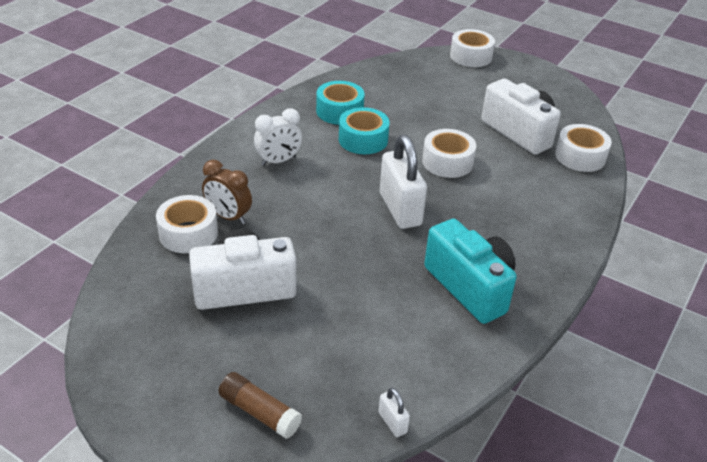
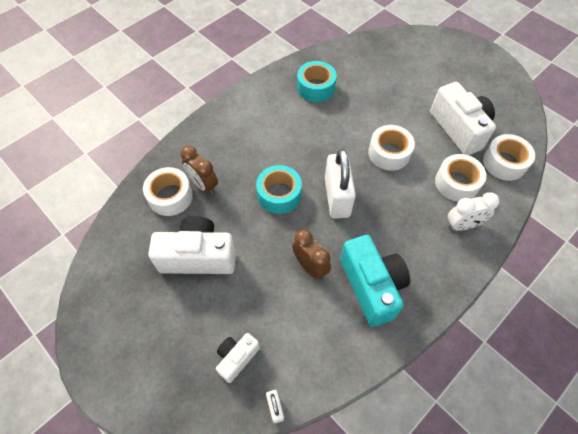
camera: 15 degrees right, 20 degrees up
(259, 412) = (180, 377): brown glue stick -> none
(278, 161) = (255, 133): white clock -> white clock (462, 225)
(327, 381) = (237, 358): none -> white camera
(363, 139) = (326, 120): turquoise tape -> turquoise tape (279, 194)
(389, 278) = (310, 266): none -> brown clock
(471, 56) = (441, 39): white tape -> white tape (456, 183)

